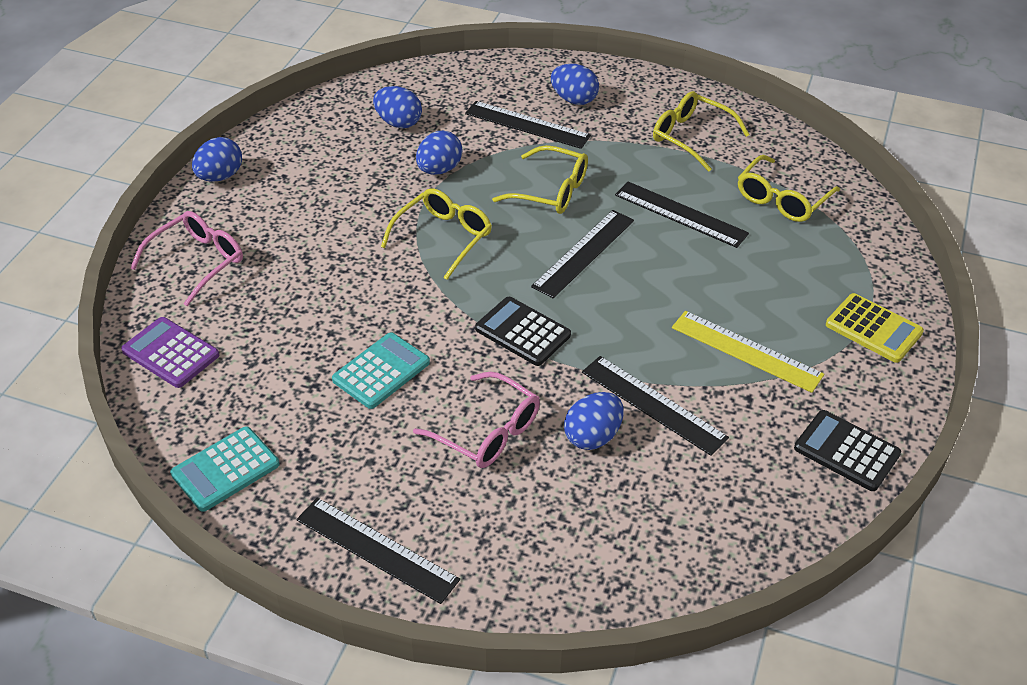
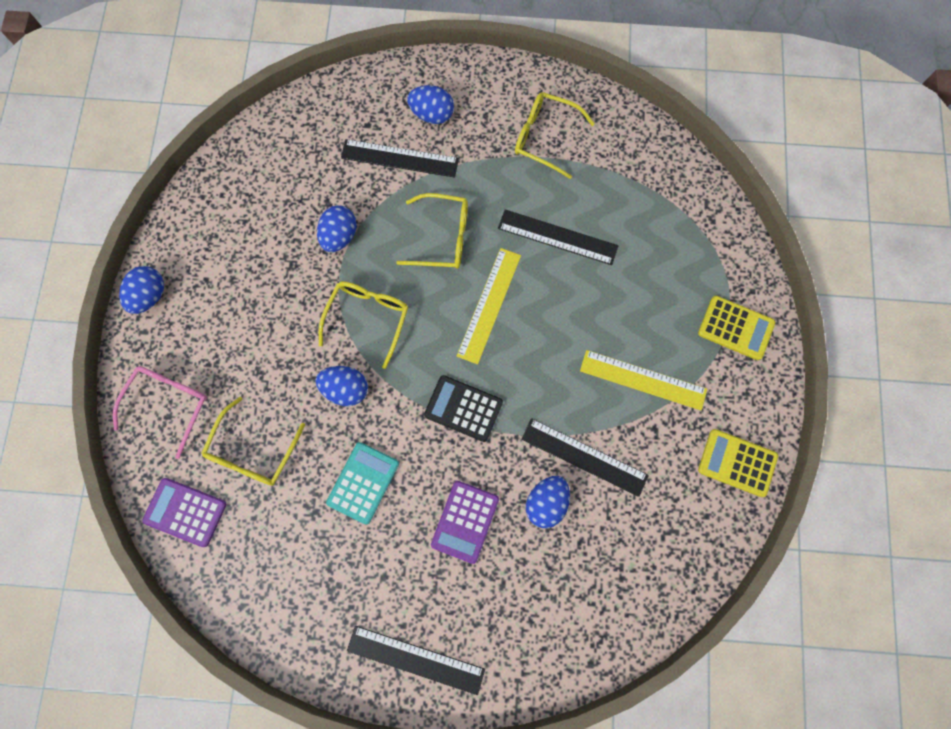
camera: 15 degrees left, 30 degrees up
(225, 469) = (275, 618): turquoise calculator -> none
(398, 123) = (285, 185): blue egg -> blue egg (345, 389)
(487, 432) = (465, 521): pink glasses -> purple calculator
(583, 253) = (489, 305): black ruler -> yellow ruler
(782, 199) = (637, 196): yellow glasses -> yellow glasses (253, 451)
(846, 451) = (737, 463): black calculator -> yellow calculator

